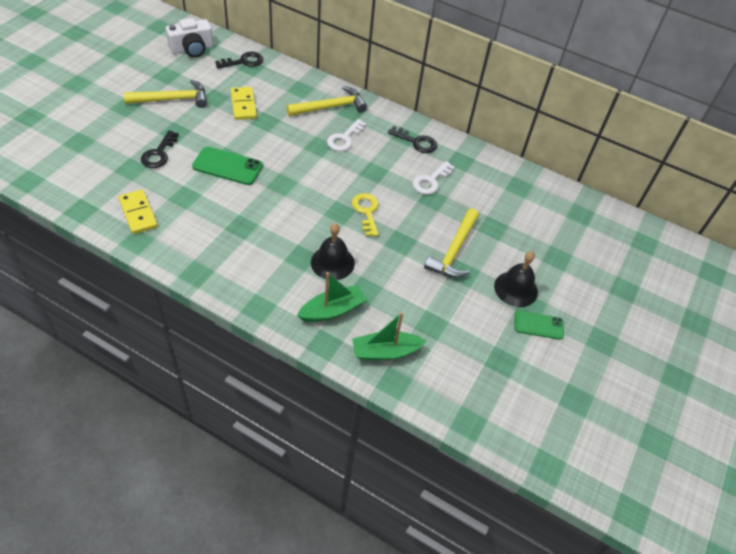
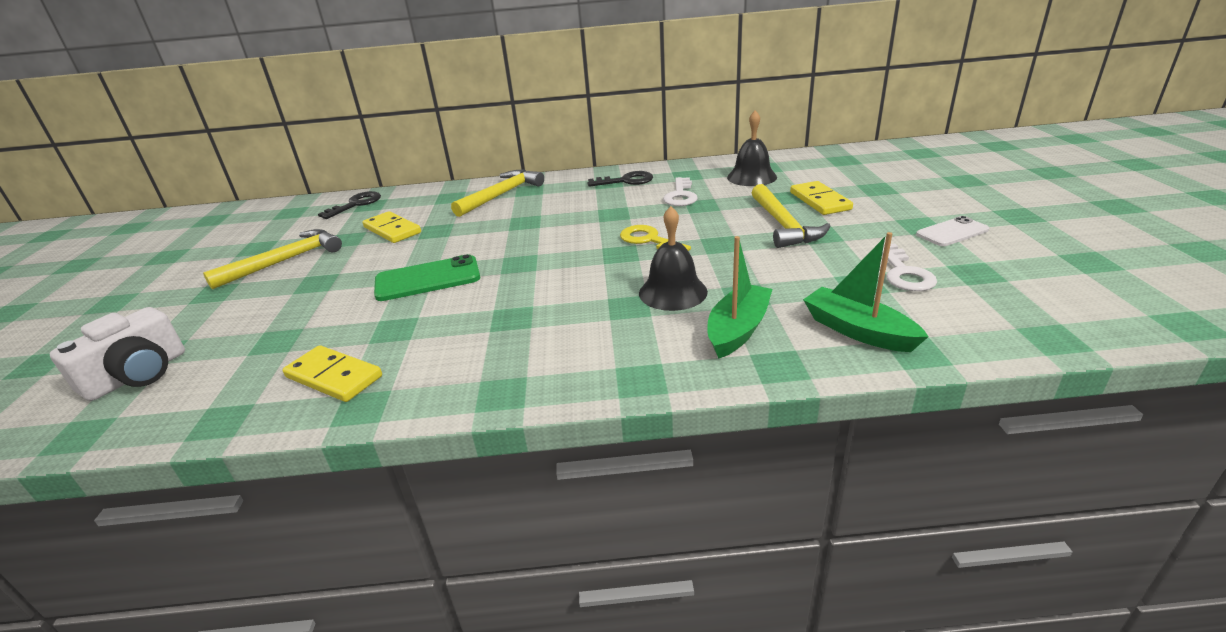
camera: 25 degrees left, 20 degrees down
(159, 154) = (311, 309): black key -> none
(192, 49) = (275, 219): white camera -> white camera (138, 375)
(344, 139) = (547, 207): white key -> white key (904, 273)
(385, 352) = (858, 331): green boat -> green boat turned 90 degrees clockwise
(505, 245) = (820, 201): none -> yellow domino
(516, 289) = (884, 221): black bell -> black bell (751, 177)
(538, 325) = (952, 232): green phone -> white phone

